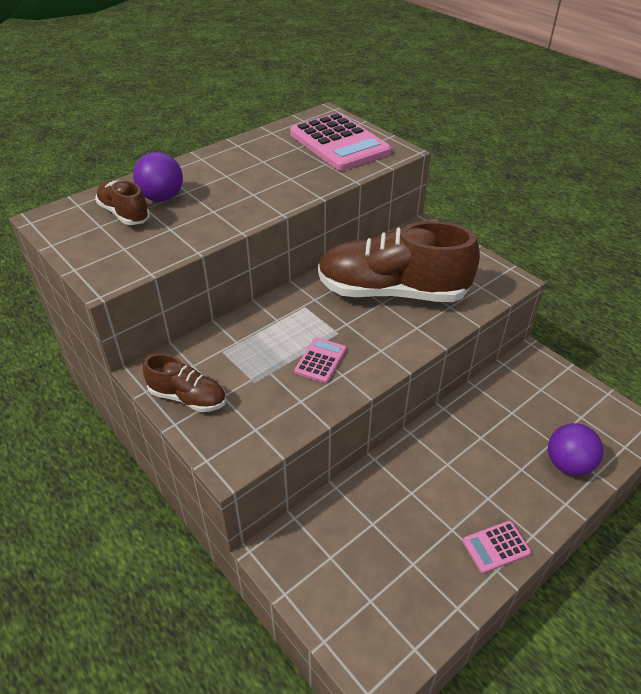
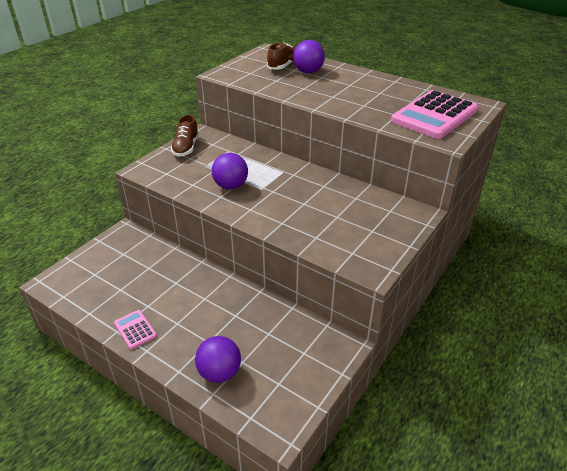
camera: 75 degrees right, 5 degrees down
(320, 360) = (231, 186): pink calculator -> purple ball
(392, 292) = (319, 206): brown shoe -> none

